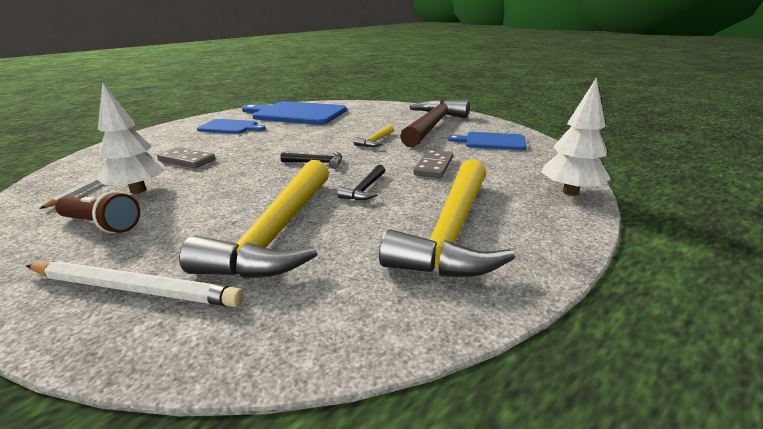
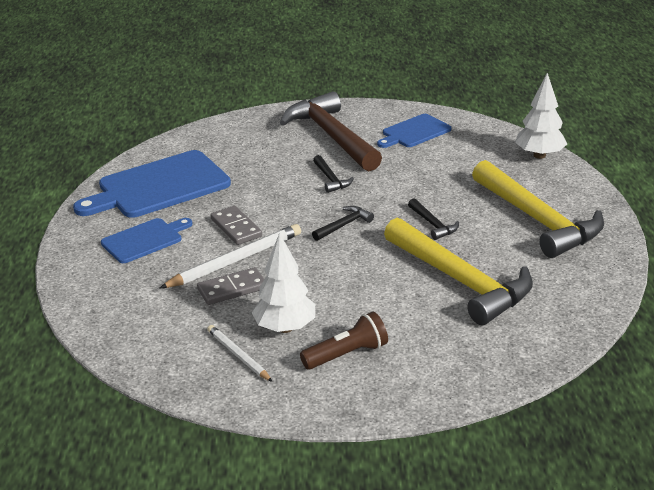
camera: 50 degrees left, 5 degrees up
(134, 289) = (475, 350): white pencil -> white pencil (235, 260)
(375, 141) = (331, 179): yellow hammer -> black hammer
(433, 166) = (429, 179): grey domino -> grey domino (236, 228)

